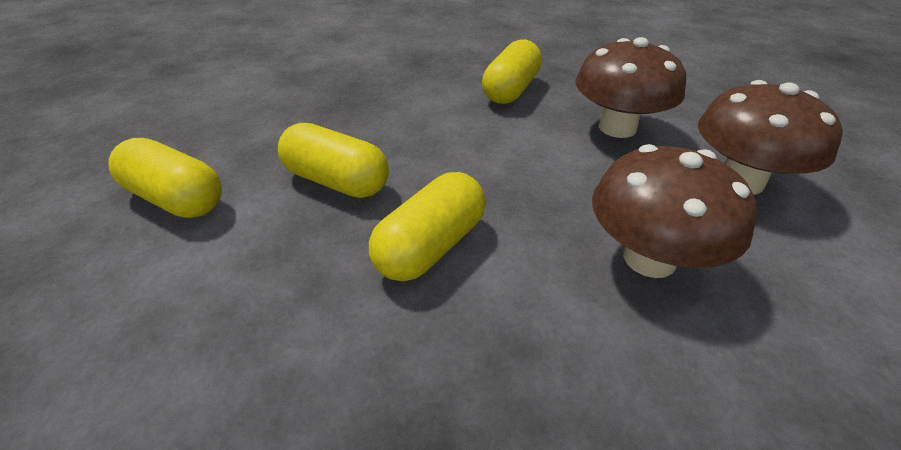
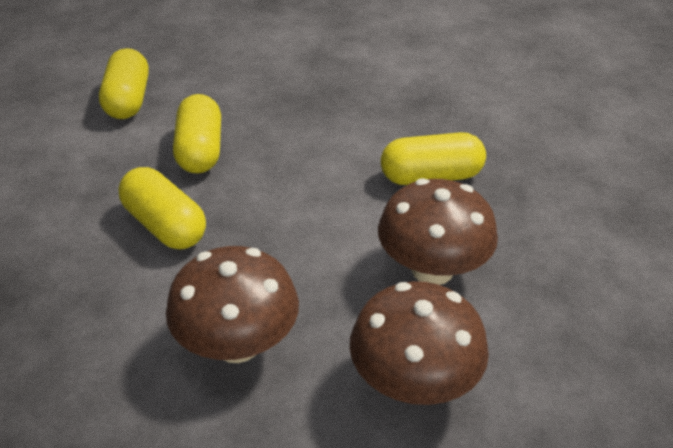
camera: 55 degrees right, 0 degrees up
(431, 246) = (165, 226): yellow capsule -> yellow capsule turned 45 degrees clockwise

